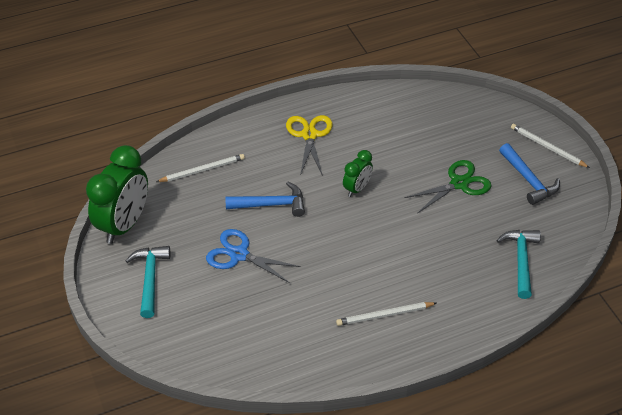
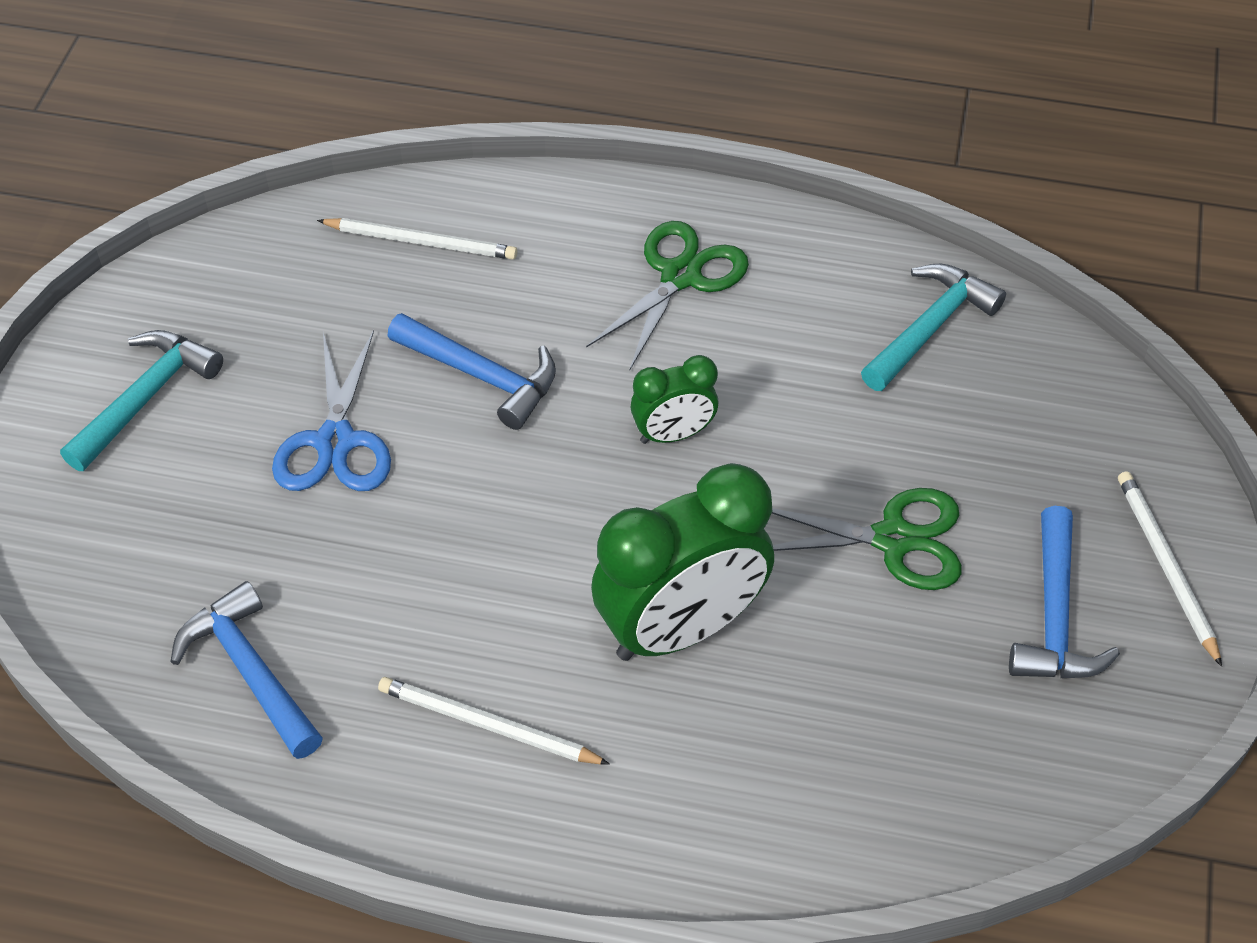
camera: 35 degrees right, 5 degrees up
(124, 225) = (196, 272): green clock -> green clock (681, 629)
(239, 255) = (335, 441): blue scissors -> blue scissors turned 150 degrees counterclockwise
(285, 346) = (250, 671): none -> blue hammer
(309, 135) = (680, 276): yellow scissors -> green scissors
(521, 260) = (874, 782): turquoise hammer -> turquoise hammer (930, 327)

